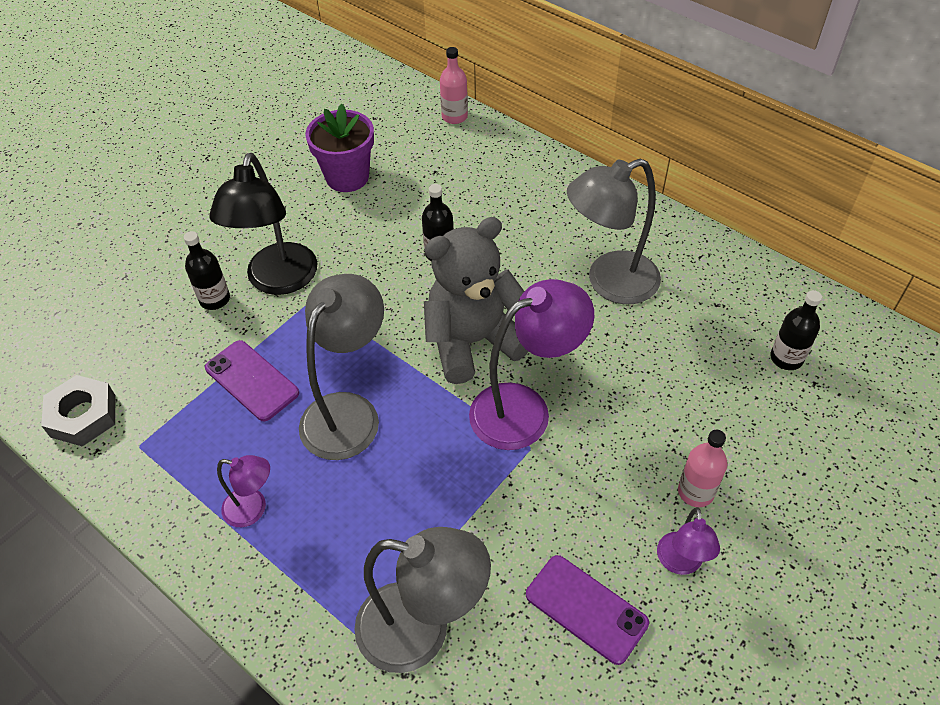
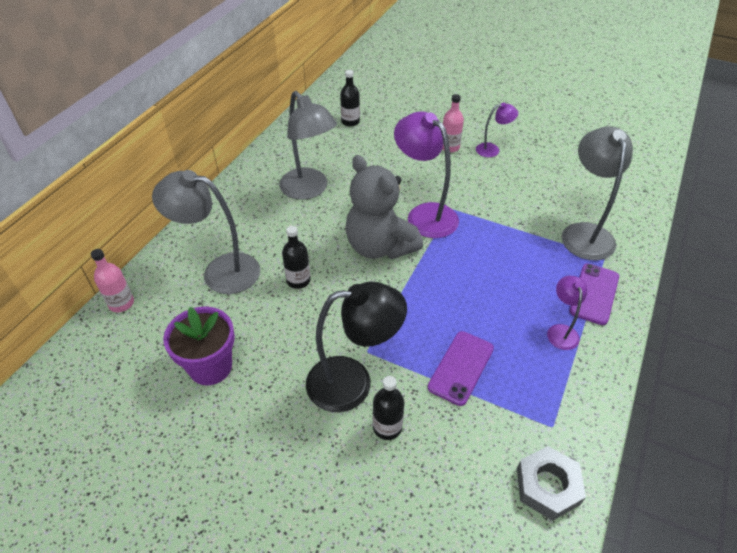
camera: 105 degrees left, 5 degrees down
(348, 412) = (463, 299): grey lamp -> grey lamp (220, 271)
(586, 609) = (535, 177): purple phone -> purple phone (594, 294)

